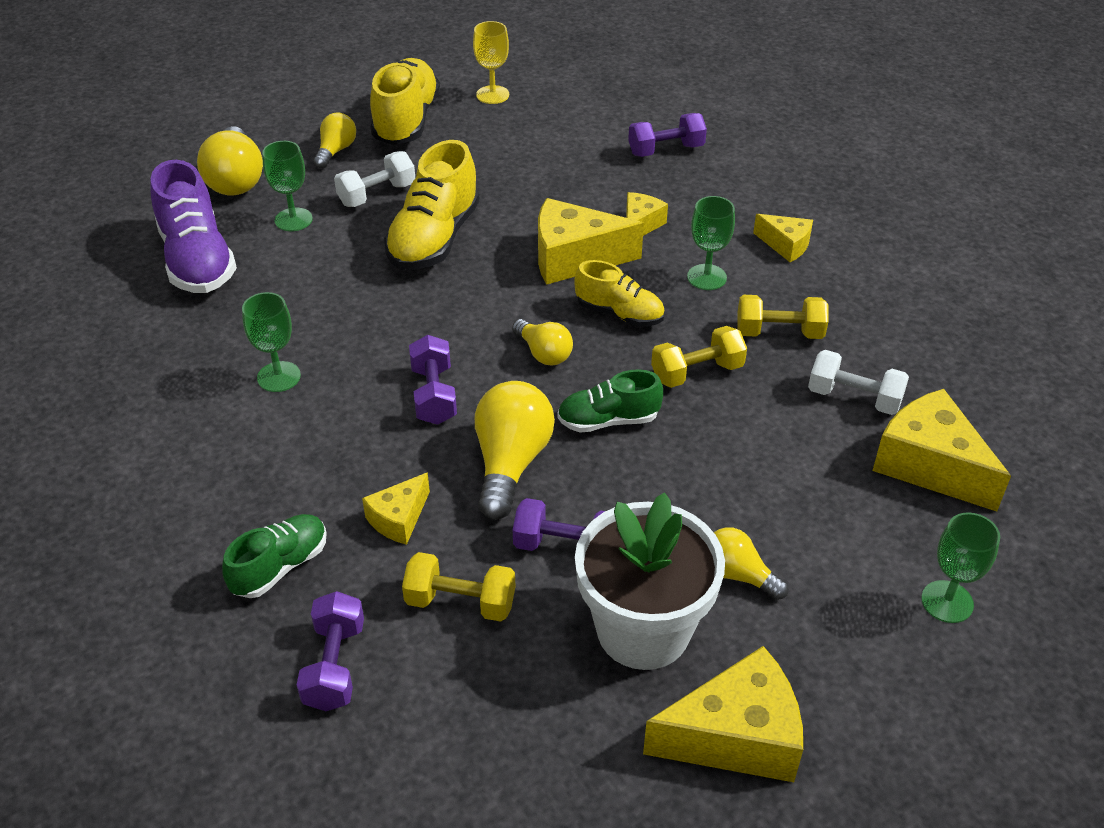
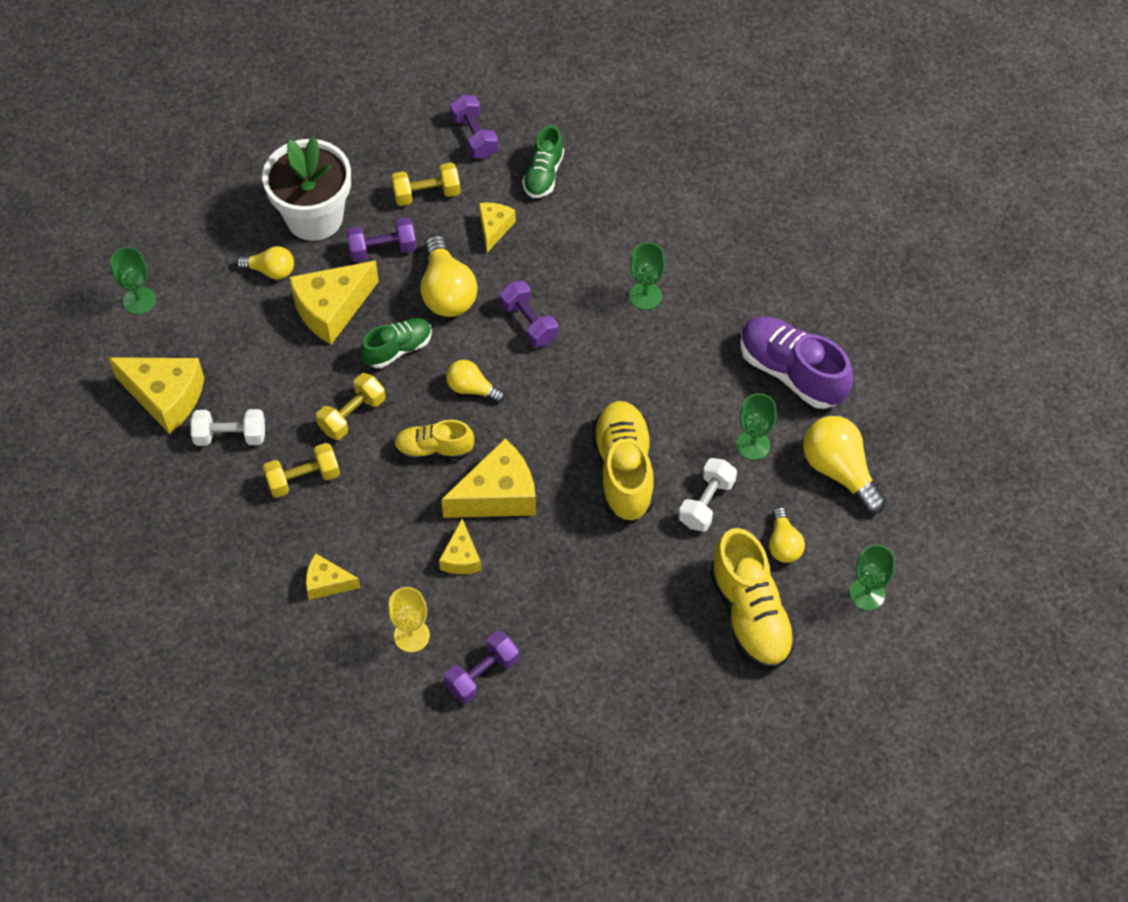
camera: 155 degrees right, 15 degrees up
(492, 95) = (694, 693): yellow goblet -> yellow goblet (411, 635)
(706, 277) = (380, 517): green goblet -> green goblet (867, 594)
(735, 736) = (242, 181): yellow cheese -> yellow cheese (332, 309)

